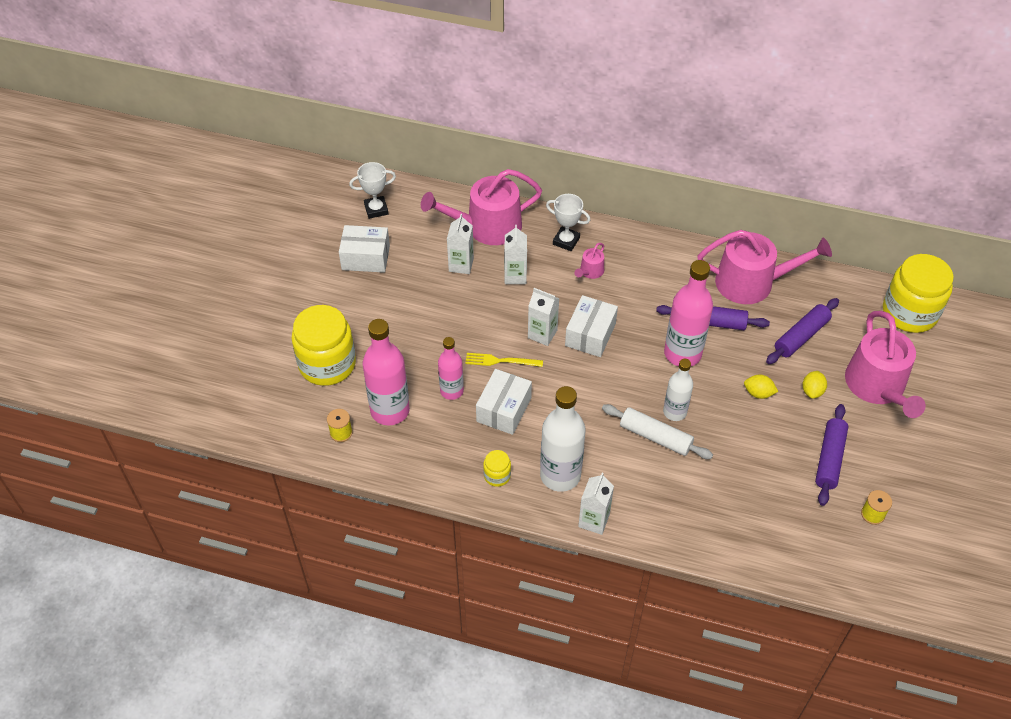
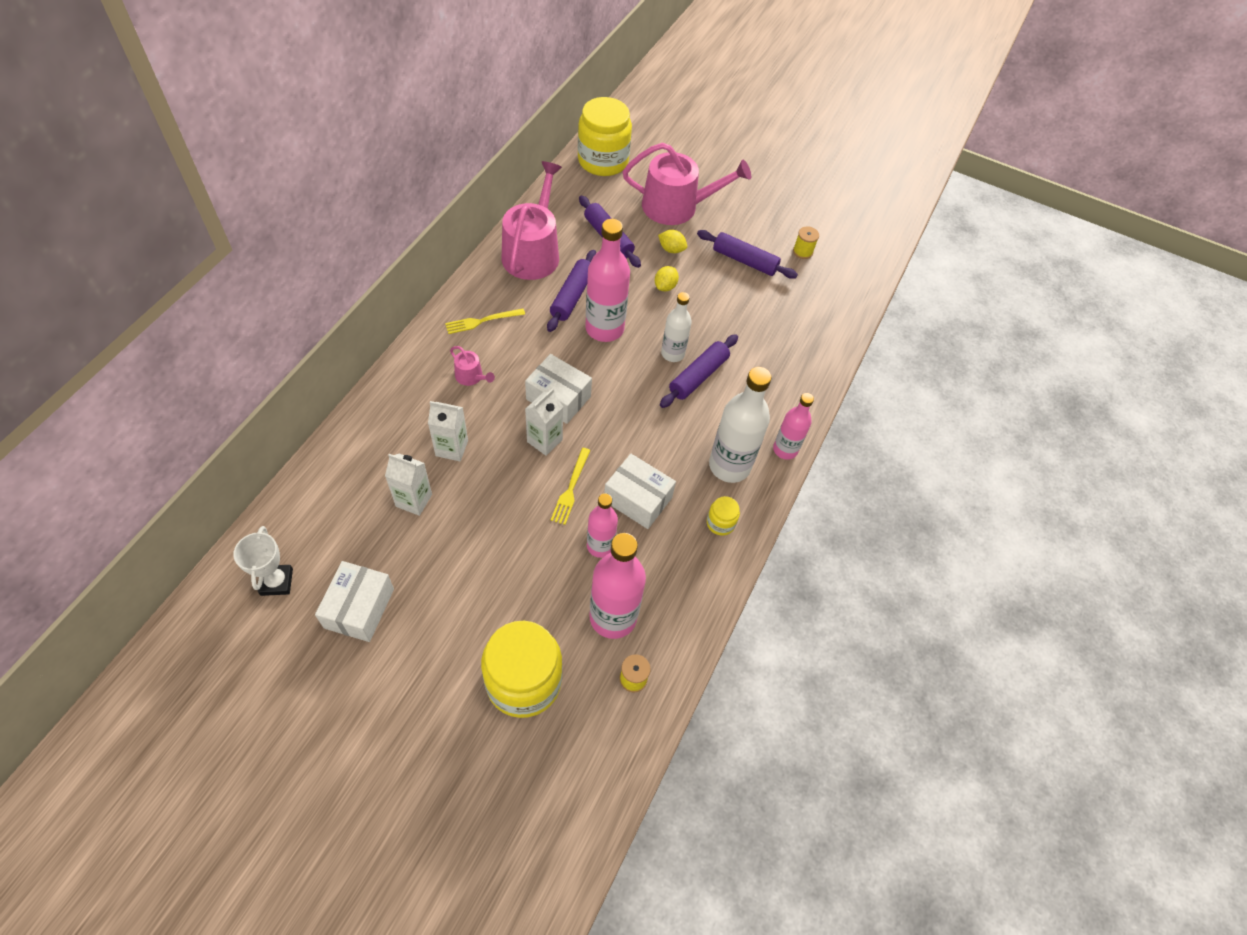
camera: 85 degrees left, 5 degrees up
(486, 227) = (363, 461): pink watering can -> none
(566, 241) = (418, 388): white trophy -> none
(594, 520) = (785, 450): white carton -> pink bottle
(653, 265) = (482, 321): none -> yellow fork
(655, 437) = (698, 376): white rolling pin -> purple rolling pin

